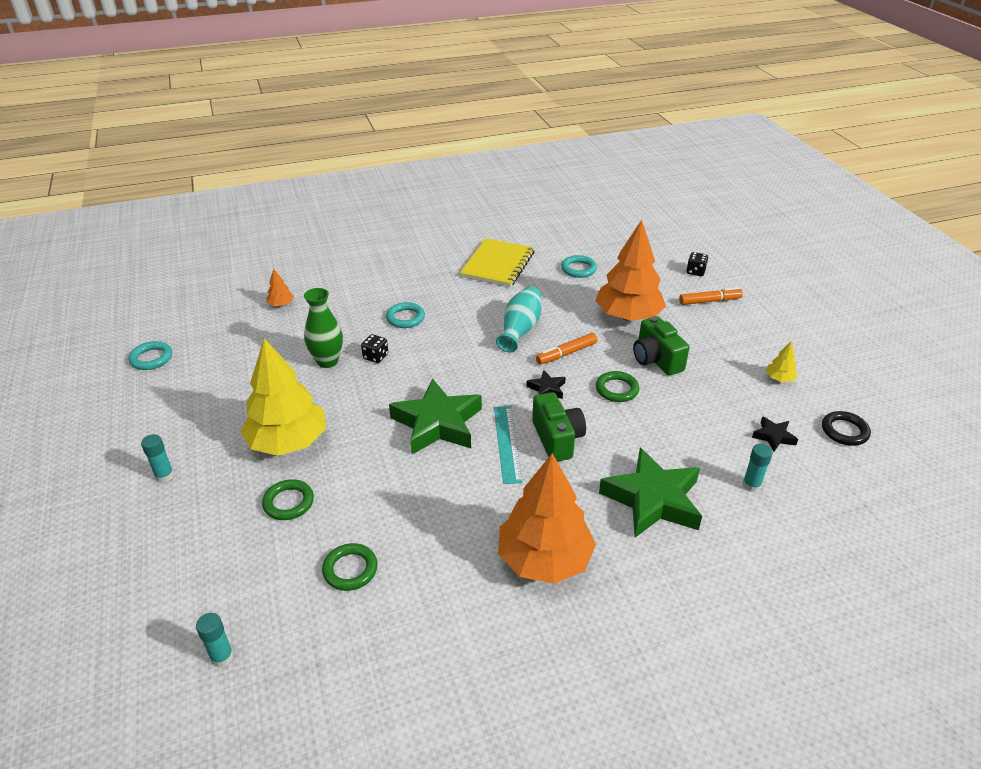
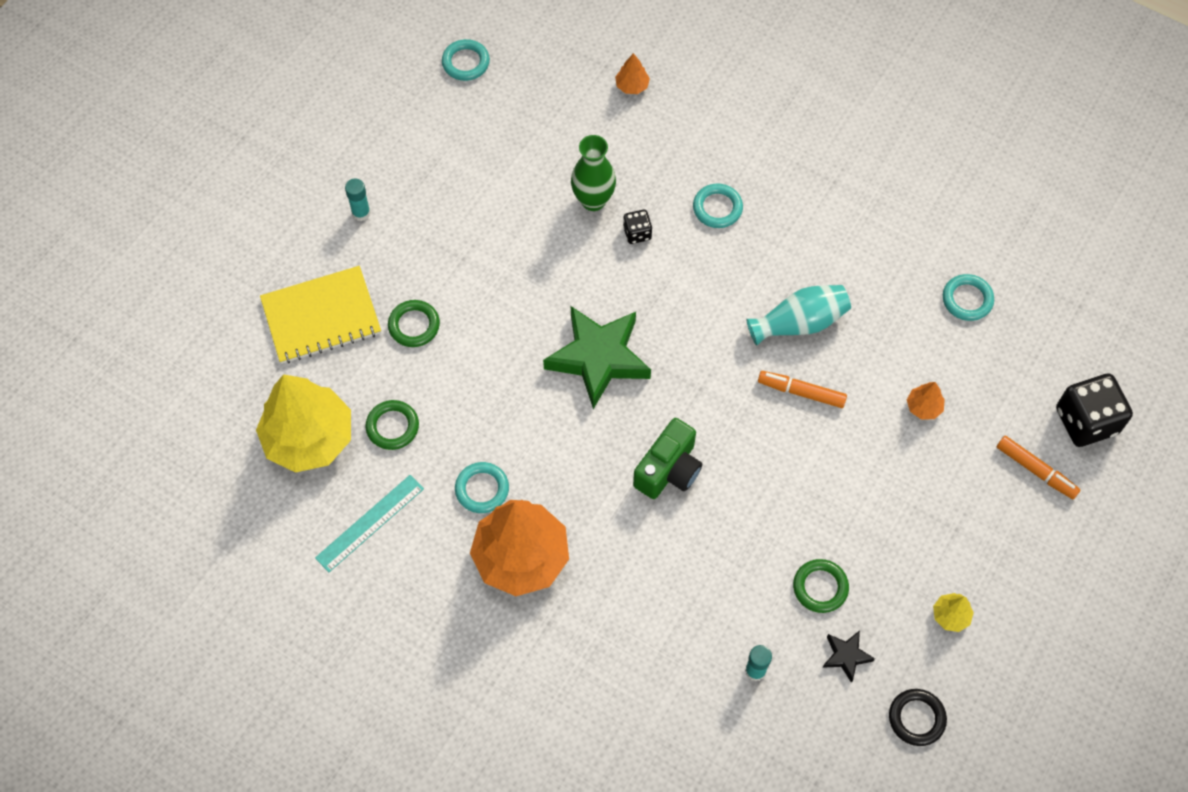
camera: 50 degrees right, 25 degrees up
(222, 657) = (258, 411): turquoise glue stick -> none
(288, 442) = (472, 264): yellow tree -> yellow tree (309, 438)
(464, 547) = (482, 489): none -> turquoise ring
(497, 264) = (894, 215): yellow notebook -> yellow notebook (321, 316)
(507, 443) = (625, 433): turquoise ruler -> turquoise ruler (370, 523)
(547, 389) = (730, 413): black star -> none
(617, 389) = (787, 474): green ring -> green ring (820, 587)
(628, 316) = (923, 407): orange tree -> orange tree, size x0.40
(652, 499) = (662, 598): green star -> none
(656, 359) = (871, 480): green camera -> none
(695, 272) = (1086, 421): black dice -> black dice, size x2.00

